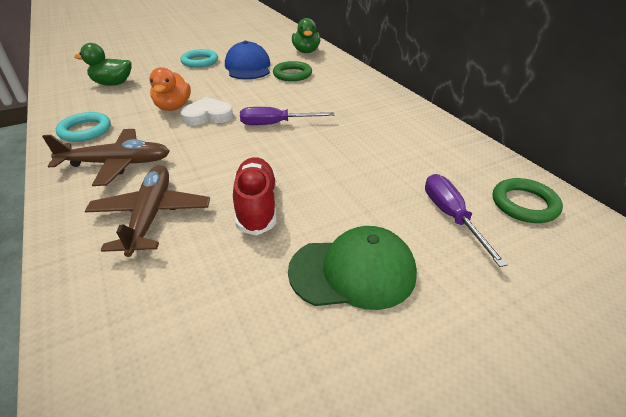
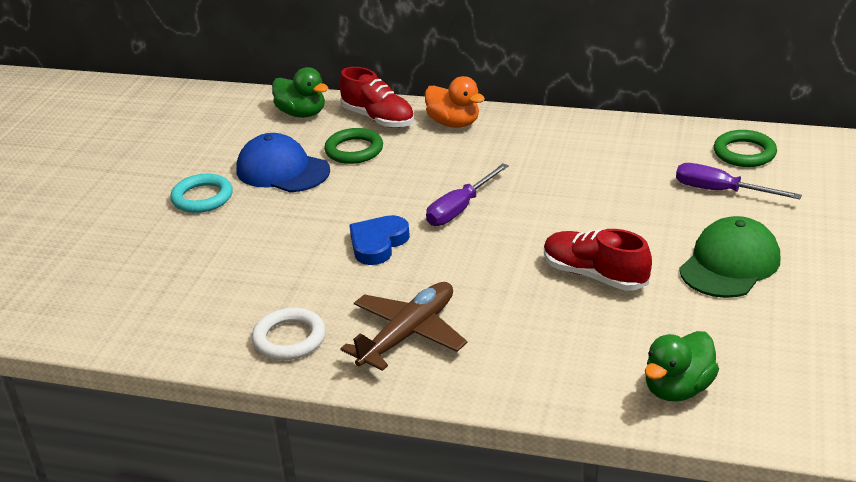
camera: 45 degrees left, 5 degrees down
(85, 130) = (289, 338): turquoise ring -> white ring
(113, 84) = (168, 286): green duck -> green duck (677, 389)
(151, 216) = (538, 337): brown plane -> none
(173, 107) = (318, 259): orange duck -> orange duck (454, 123)
(208, 116) = (378, 243): white heart -> blue heart
(332, 68) = (378, 119): none -> red shoe

